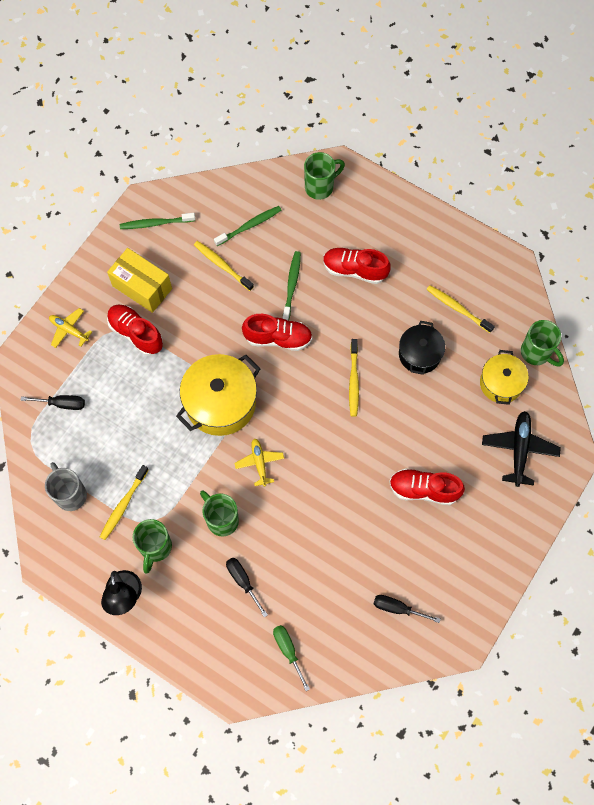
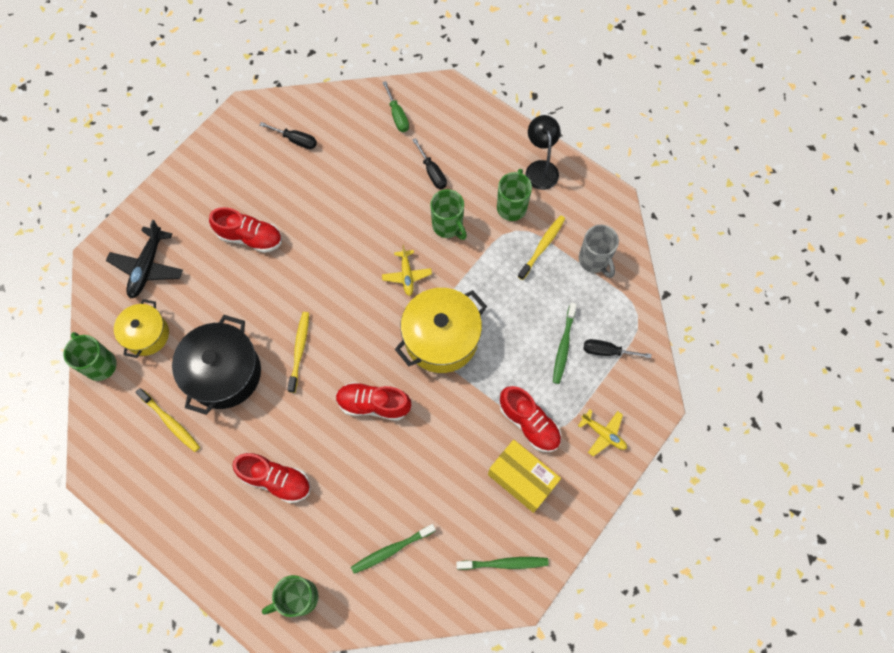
camera: 175 degrees left, 0 degrees up
(222, 265) = (428, 499): yellow toothbrush -> none
(292, 285) = (350, 467): green toothbrush -> green toothbrush (563, 346)
(419, 354) = (224, 373): black pot -> black pot, size x1.63

